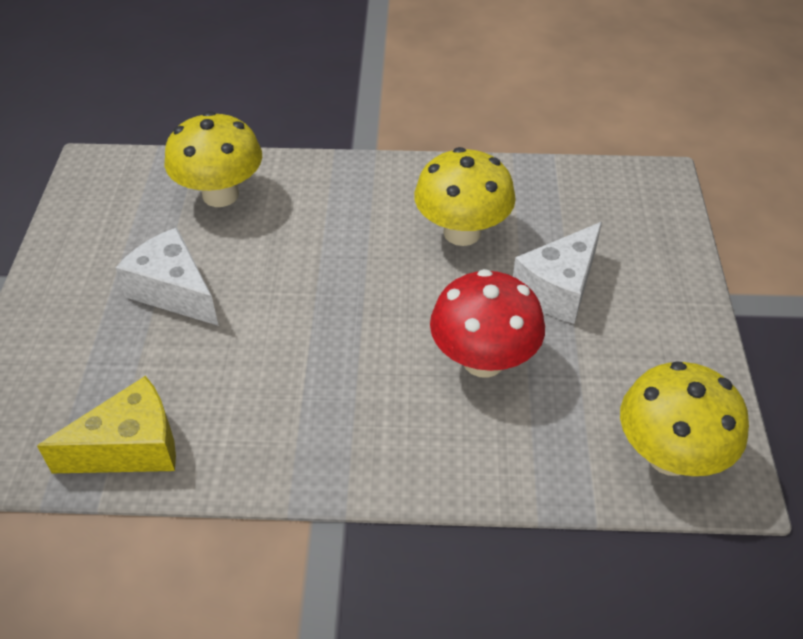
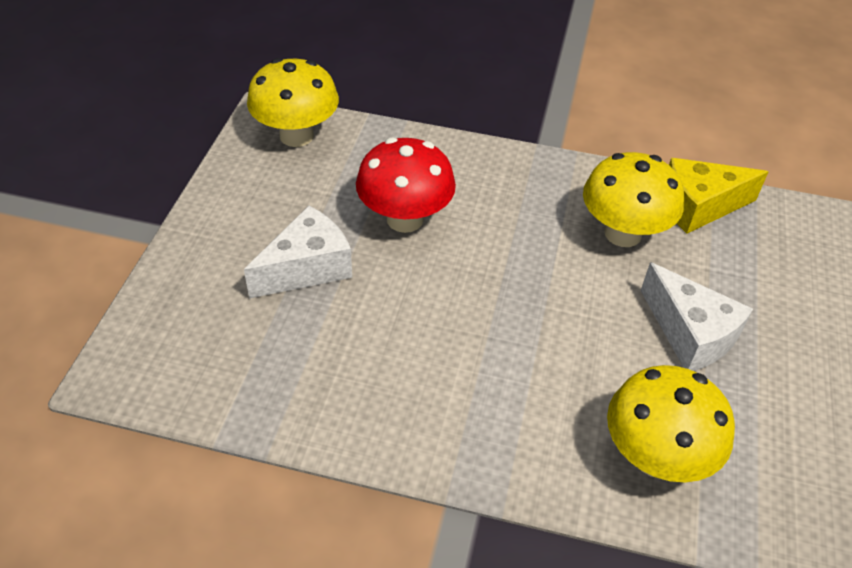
camera: 170 degrees left, 0 degrees up
(462, 232) = (377, 347): yellow mushroom -> yellow mushroom (623, 233)

